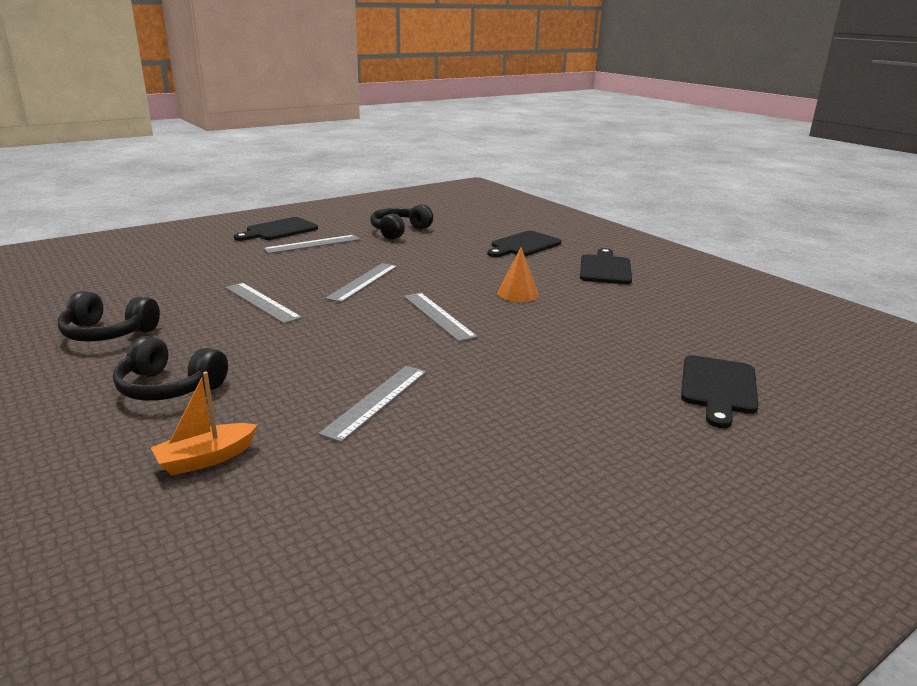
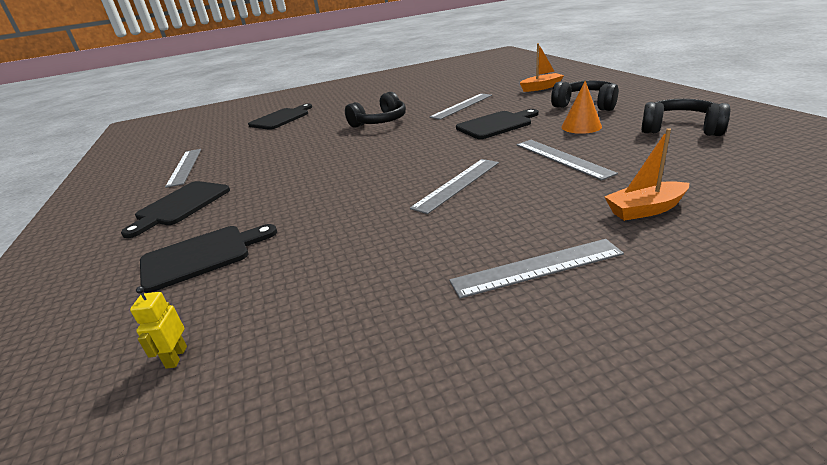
camera: 160 degrees left, 5 degrees up
(229, 266) = (645, 209): none -> orange boat
(279, 230) = (635, 333): black cutting board -> black cutting board (496, 125)
(399, 231) = (362, 314): black headphones -> black headphones (380, 122)
(438, 316) = (400, 150): grey ruler -> grey ruler (185, 167)
(475, 221) = (176, 357): none -> yellow robot
(518, 293) = (312, 172): orange cone -> orange cone (581, 126)

